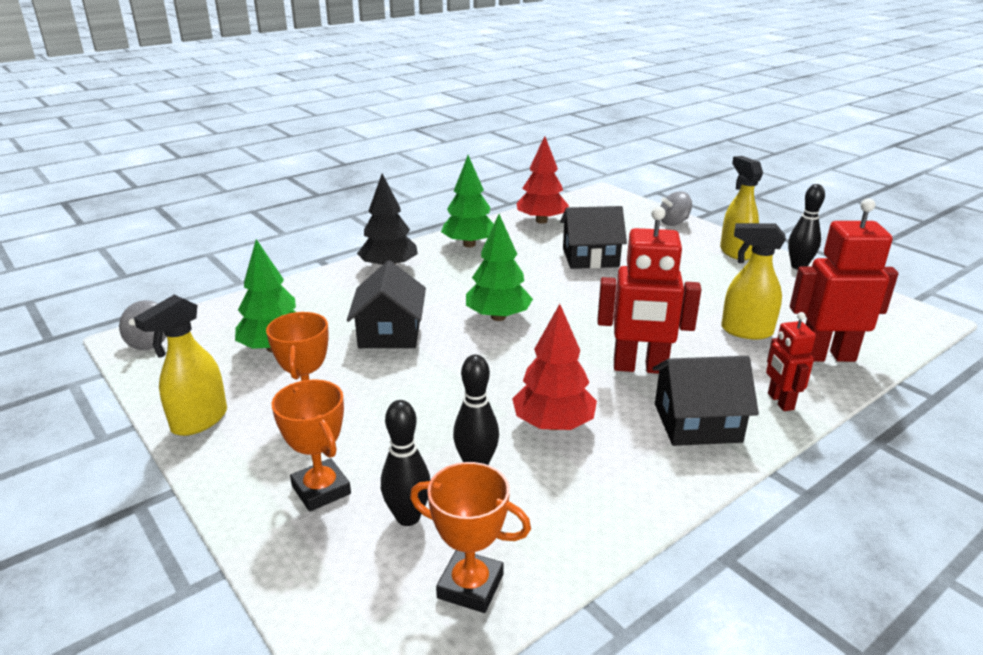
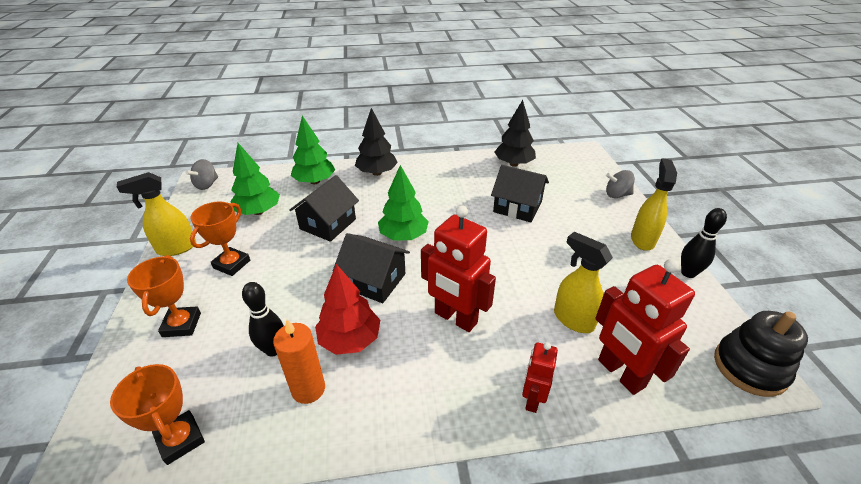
camera: 30 degrees right, 10 degrees up
(408, 517) = (201, 368): black bowling pin -> none
(469, 244) = (444, 169): green tree -> green tree (315, 181)
(541, 221) = (513, 164): red tree -> black tree
(561, 481) = (308, 389): none -> orange candle
(697, 423) = (447, 387): black house -> black house (374, 281)
(826, 356) = (620, 373): red robot -> red robot turned 150 degrees counterclockwise
(910, 317) = (749, 367): none -> black stacking toy

